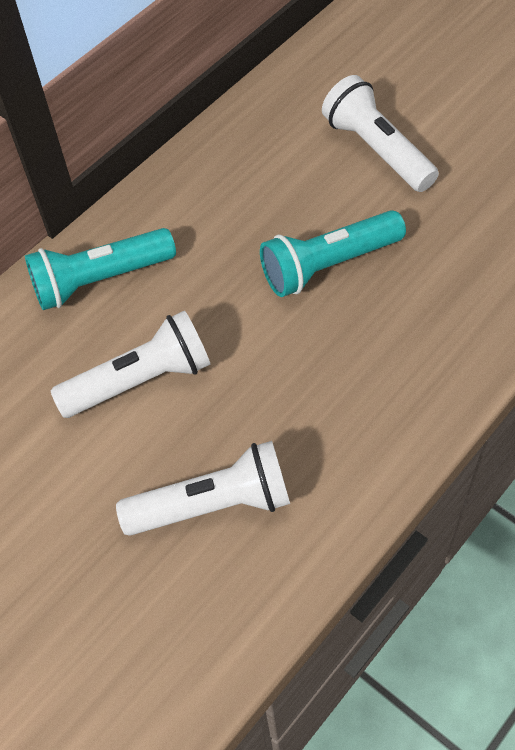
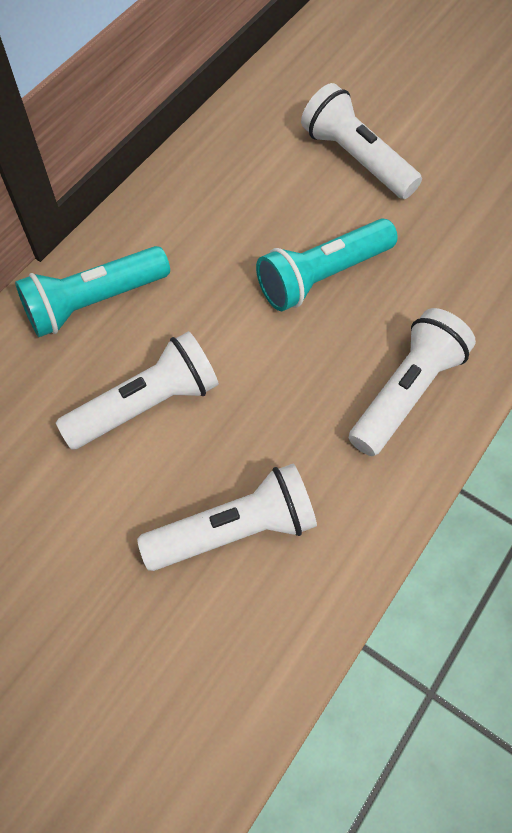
camera: 10 degrees left, 5 degrees up
(400, 383) = (406, 392): none -> white flashlight

